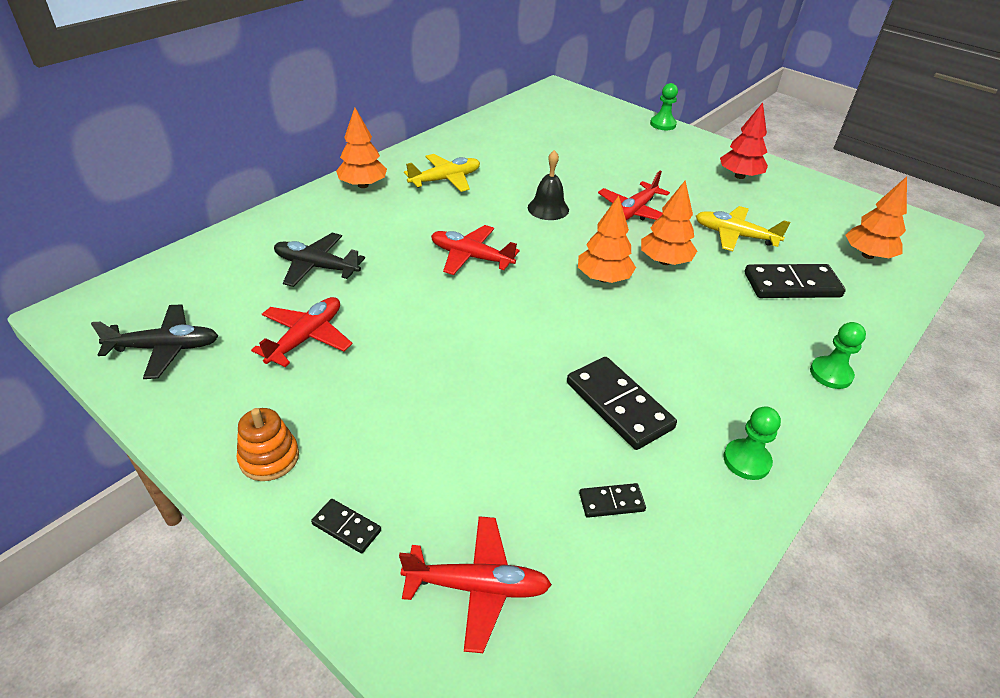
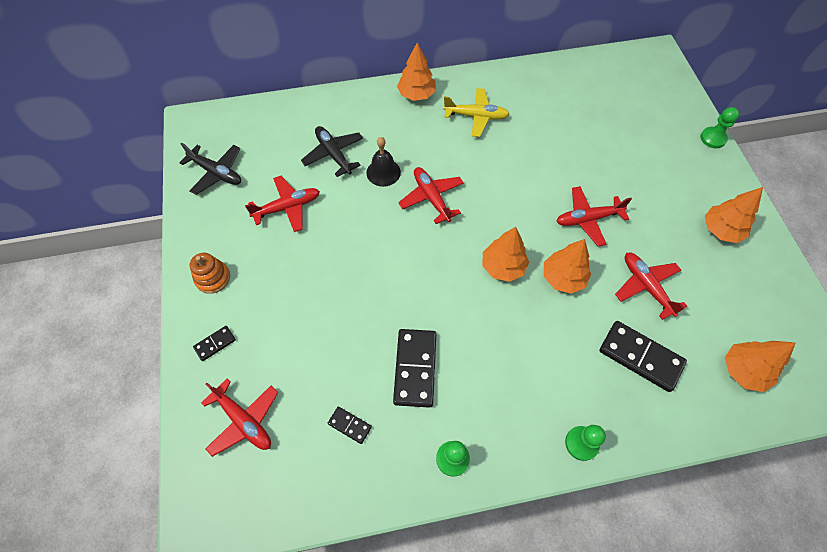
camera: 40 degrees right, 20 degrees up
(346, 527) = (215, 344): black domino -> black domino turned 75 degrees clockwise
(548, 208) = (524, 182): black bell -> black bell (383, 172)
(734, 235) = (646, 286): yellow plane -> red plane
(739, 176) = (721, 230): red tree -> orange tree

